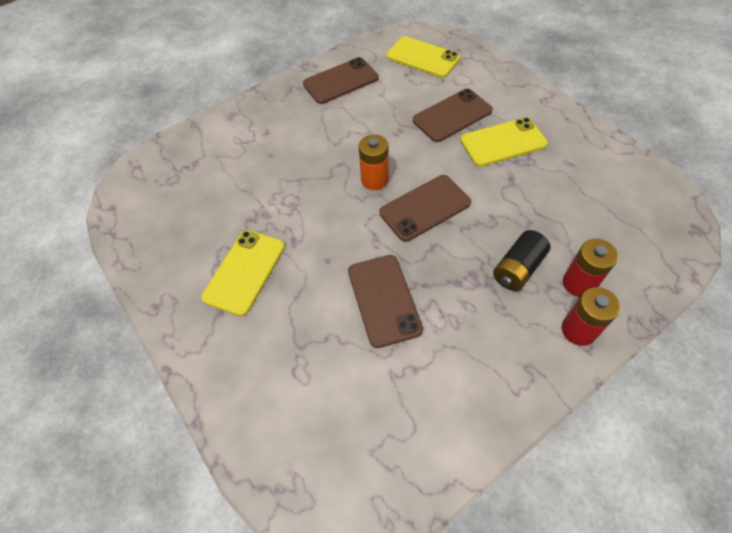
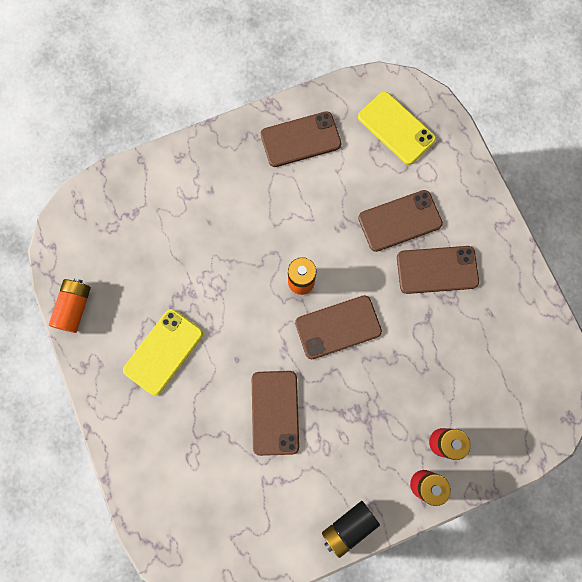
camera: 10 degrees right, 20 degrees up
(139, 254) = (74, 307): none -> orange battery
(503, 142) = (437, 270): yellow phone -> brown phone
(518, 269) = (397, 414): black battery -> black battery (349, 526)

